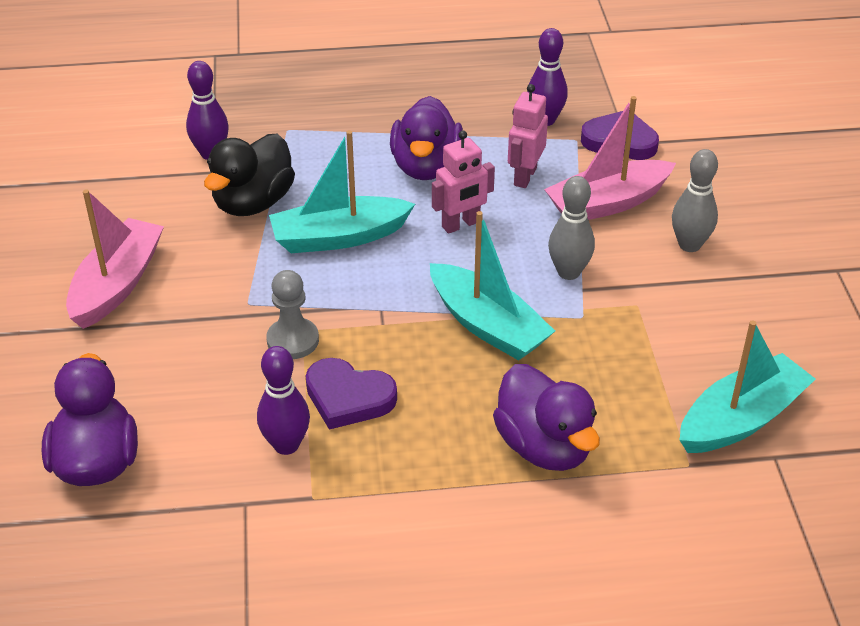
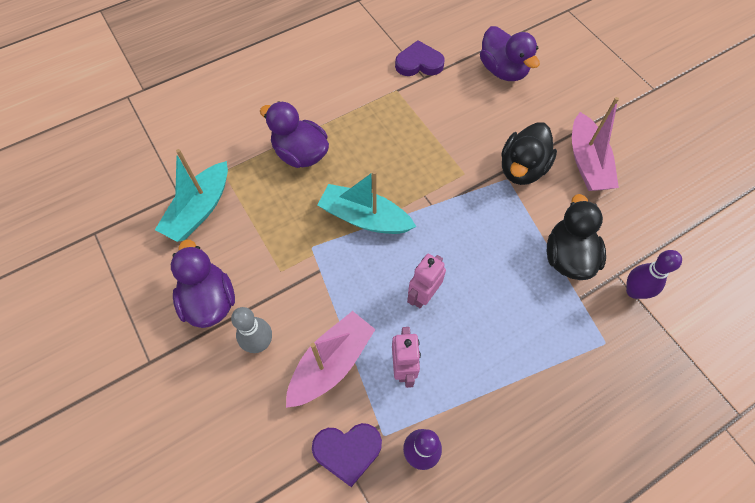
camera: 155 degrees right, 20 degrees up
(215, 308) = (522, 169): none -> black duck
(286, 445) = (425, 108): purple bowling pin -> none
(293, 340) = (465, 165): grey pawn -> none
(339, 237) = (493, 250): turquoise boat -> none
(348, 397) = (413, 143): purple heart -> purple heart (419, 63)
(426, 167) = (480, 346): purple duck -> purple duck (209, 301)
(568, 272) = (333, 281): grey bowling pin -> none

